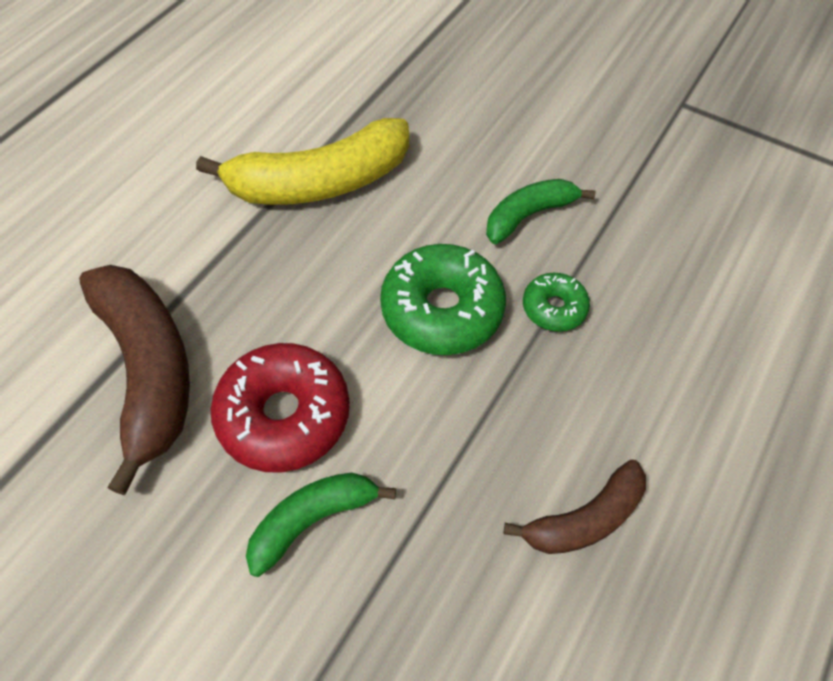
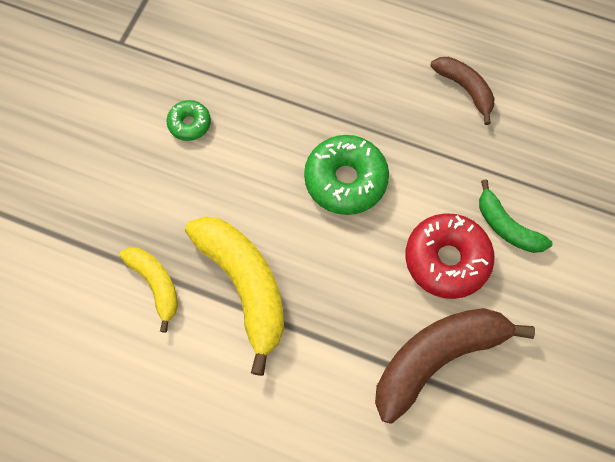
camera: 100 degrees left, 10 degrees up
(347, 107) = (155, 285): none -> yellow banana
(529, 215) = (252, 136): green banana -> none
(554, 308) = (329, 114): green donut -> green donut (189, 124)

